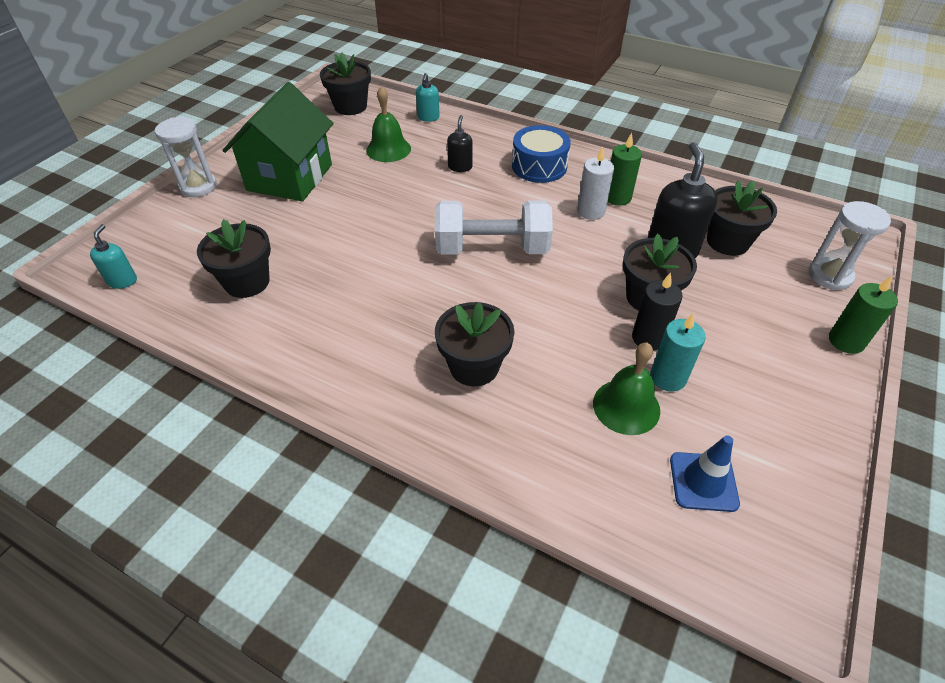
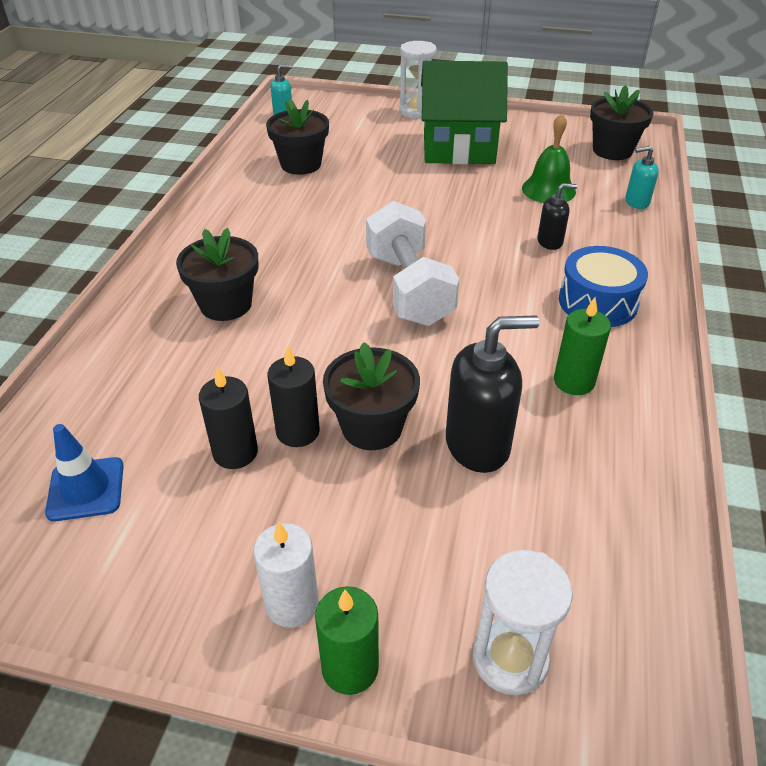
camera: 75 degrees right, 5 degrees down
(591, 211) = (525, 359): white candle -> white candle (292, 604)
(626, 406) = (186, 419): green bell -> none
(668, 377) = (235, 452): turquoise candle -> black candle
(727, 242) = (534, 512): black flower pot -> none

